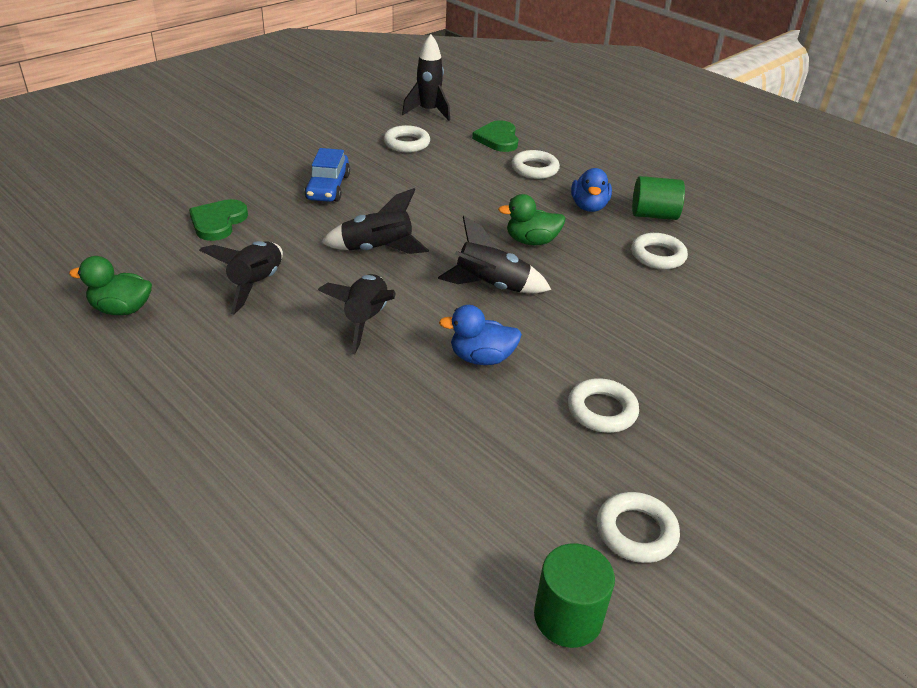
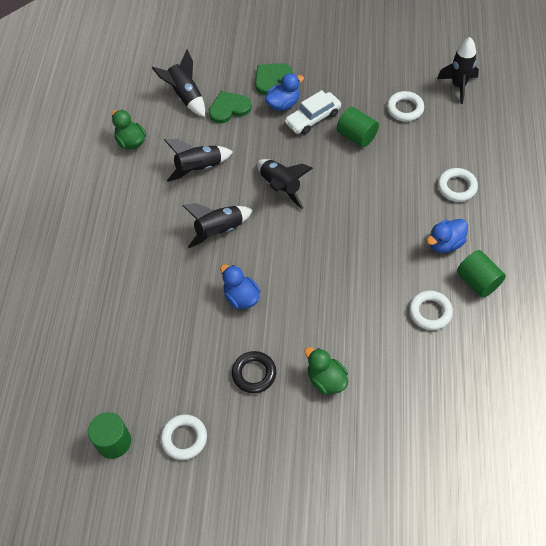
camera: 55 degrees right, 20 degrees up
(278, 191) = (283, 104): none -> blue duck
(328, 187) = (313, 118): blue car -> white car
(392, 179) = (357, 136): none -> green cylinder
(491, 286) = (305, 258): black rocket -> black rocket (185, 96)
(498, 139) = (471, 143): green heart -> green heart (271, 79)
(531, 241) = (370, 243): green duck -> green duck (326, 380)
(602, 410) = (254, 374): white ring -> black ring

